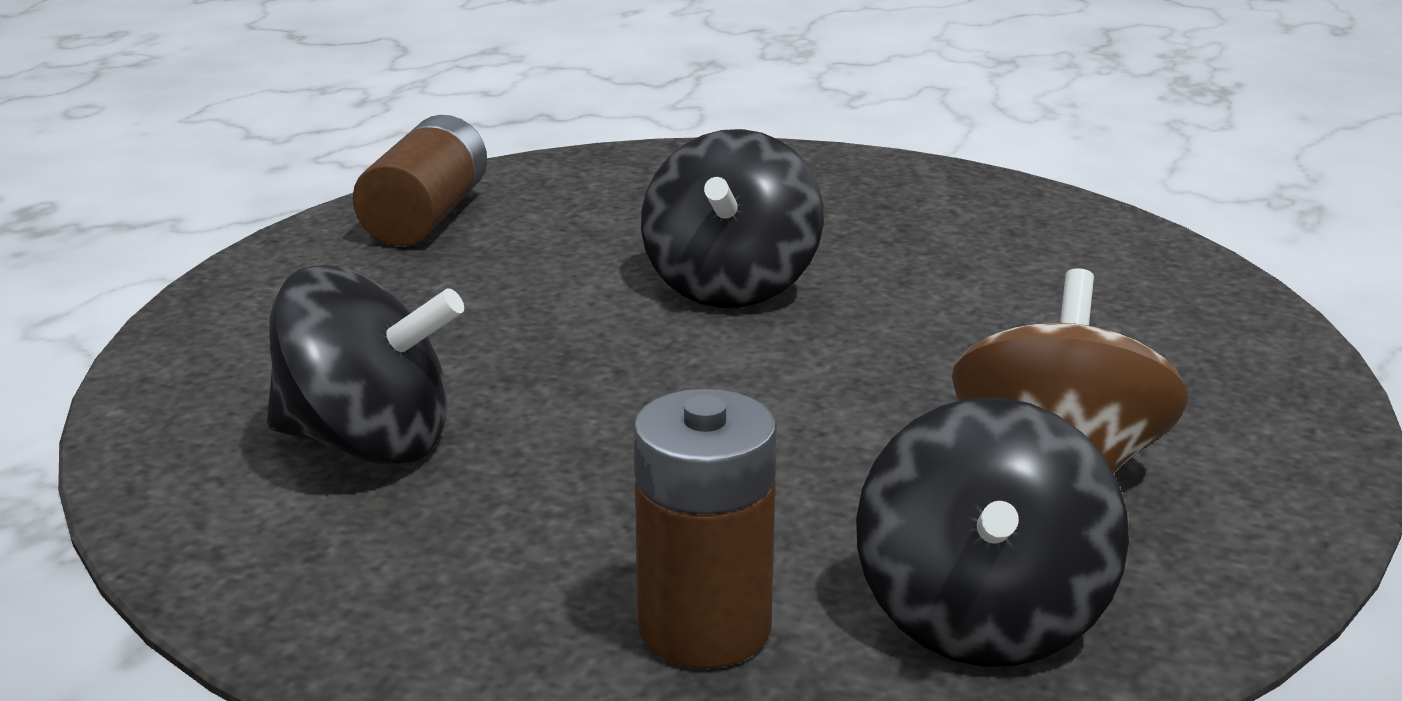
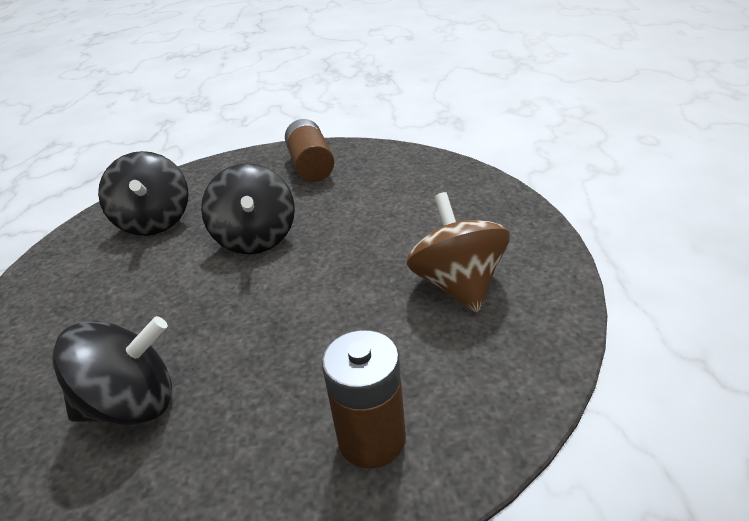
camera: 25 degrees left, 10 degrees up
(426, 216) = (78, 251): brown battery -> brown battery (311, 165)
(981, 617) = (482, 374): black spinning top -> black spinning top (155, 222)

